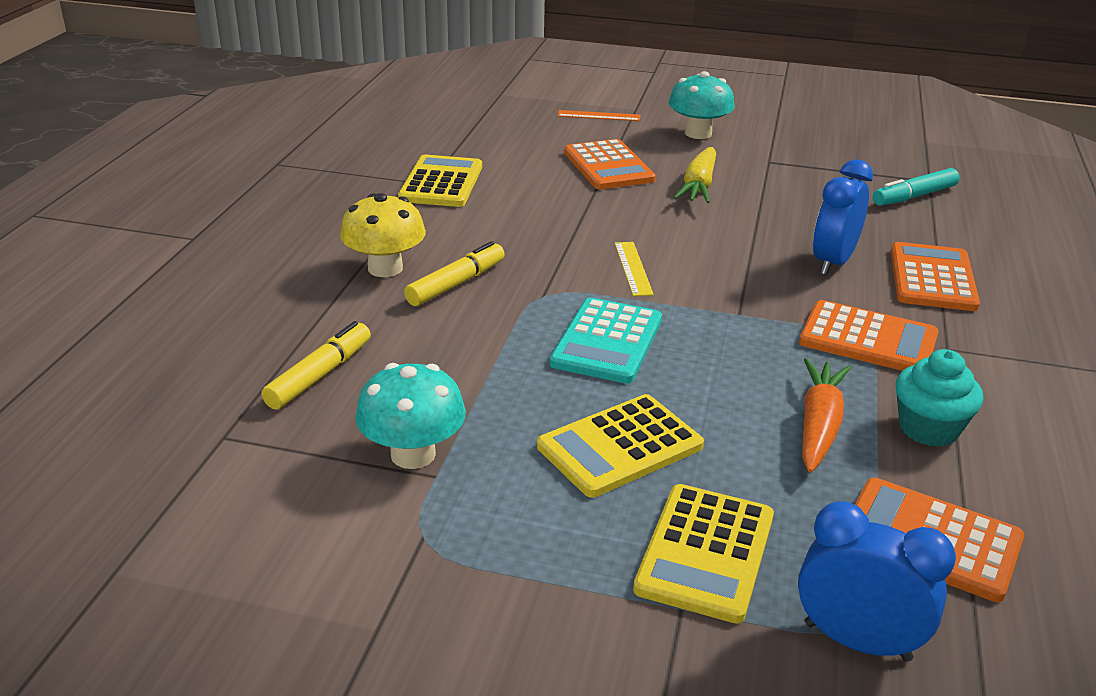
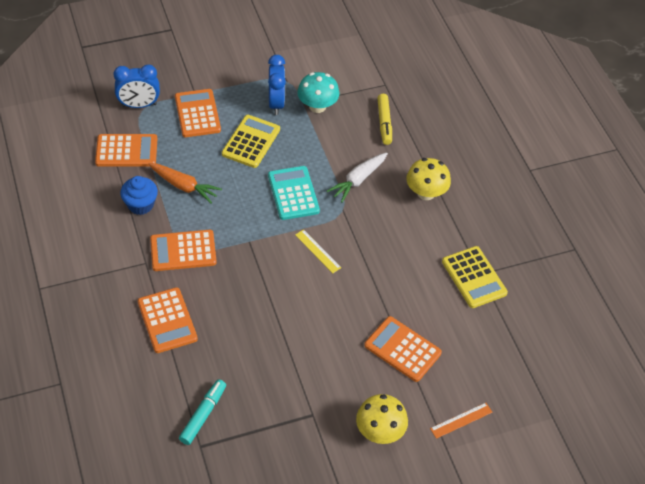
camera: 145 degrees right, 20 degrees up
(456, 284) = (386, 198): yellow marker -> none
(473, 318) = (358, 180): none -> white carrot
(698, 133) = (380, 431): turquoise mushroom -> yellow mushroom
(698, 186) = (336, 354): yellow carrot -> none
(705, 553) = (197, 114): yellow calculator -> orange calculator
(818, 425) = (184, 186): orange carrot -> orange carrot turned 45 degrees counterclockwise
(833, 262) = (223, 309): blue clock -> blue clock (276, 103)
(928, 429) = (140, 205): turquoise cupcake -> blue cupcake

